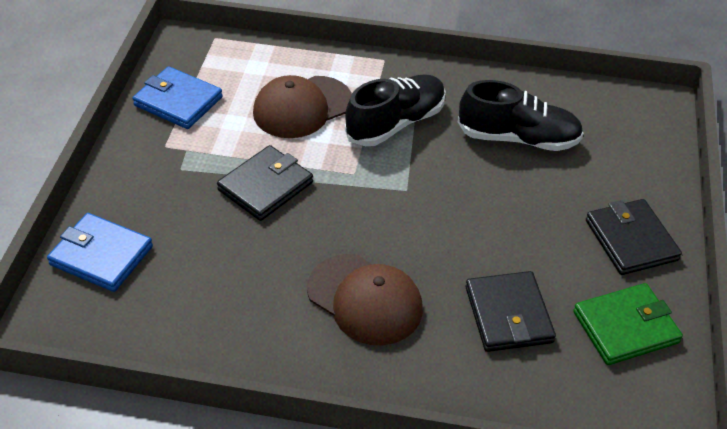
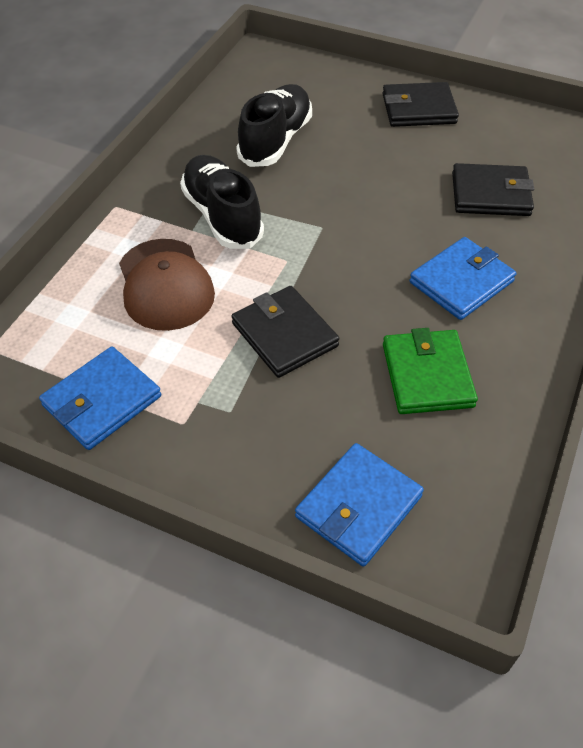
camera: 75 degrees left, 5 degrees up
(365, 299) = (461, 282): brown cap -> blue wallet
(625, 327) = (510, 135): green wallet -> green wallet (427, 375)

